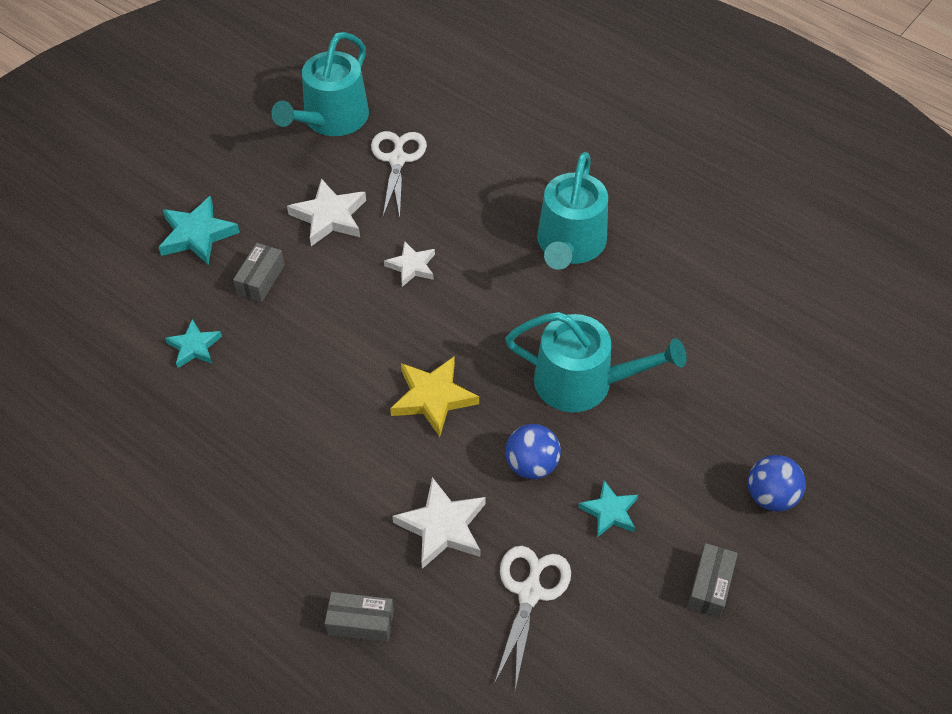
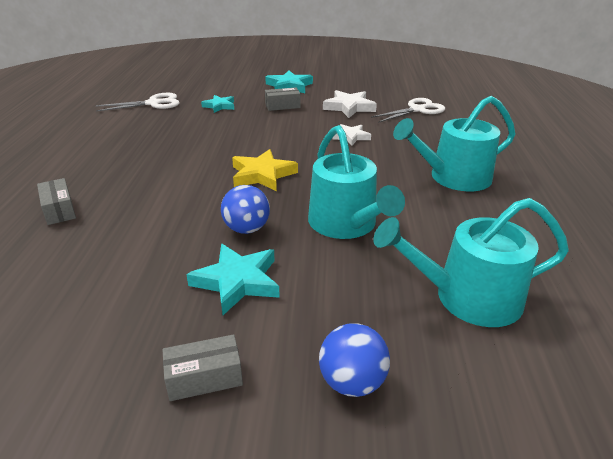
camera: 55 degrees right, 20 degrees down
(331, 119) = (411, 88): turquoise watering can -> turquoise watering can (468, 297)
(442, 527) = (160, 212): white star -> none
(530, 593) = (126, 270): white scissors -> white scissors (153, 103)
(609, 512) = (237, 281): turquoise star -> turquoise star, size x1.55

